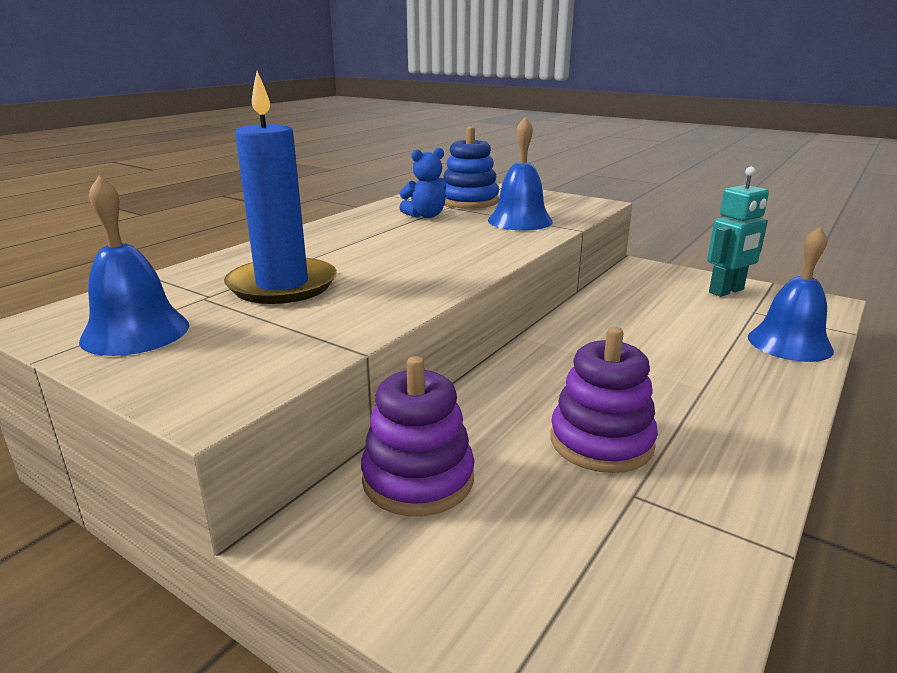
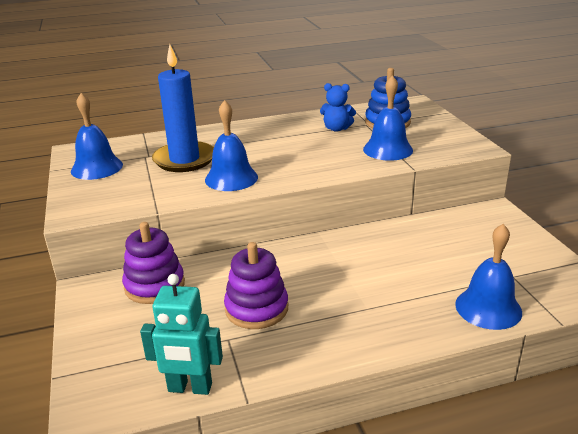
camera: 40 degrees right, 5 degrees up
(396, 287) = (231, 178): none -> blue bell
(726, 291) = (524, 253): turquoise robot -> turquoise robot (190, 388)

